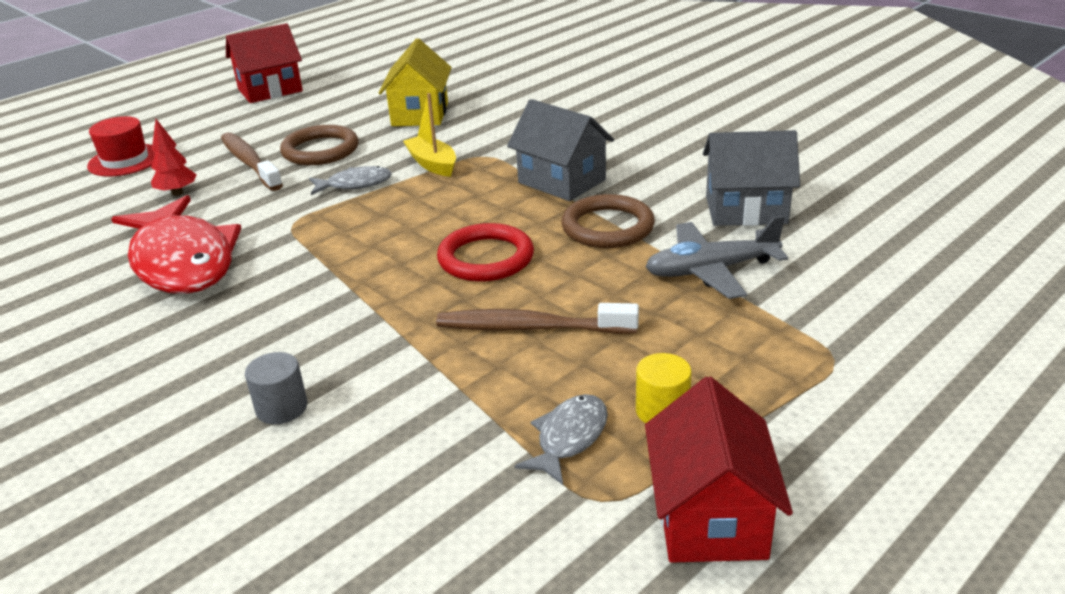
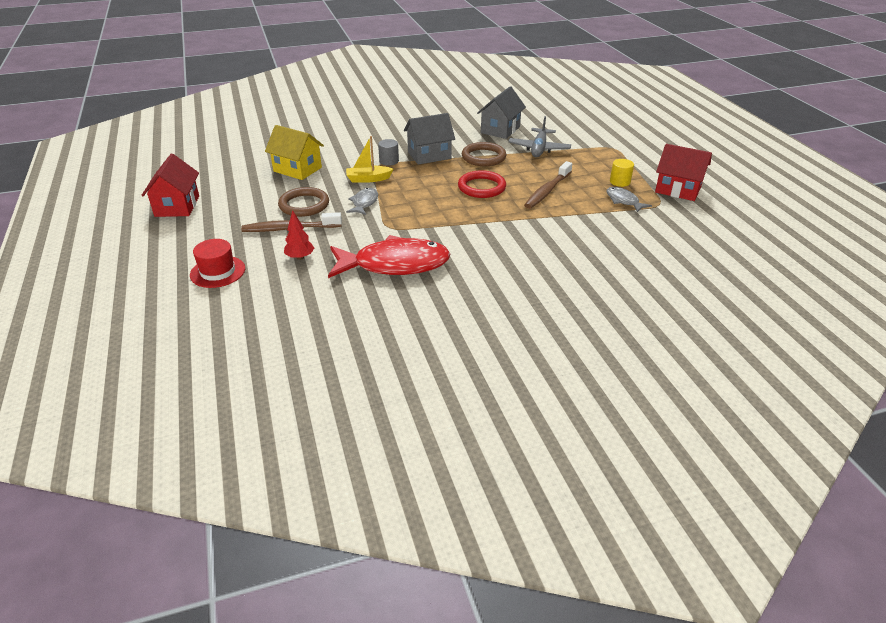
camera: 65 degrees left, 5 degrees up
(281, 408) = (560, 254): grey cylinder -> grey cylinder (389, 161)

